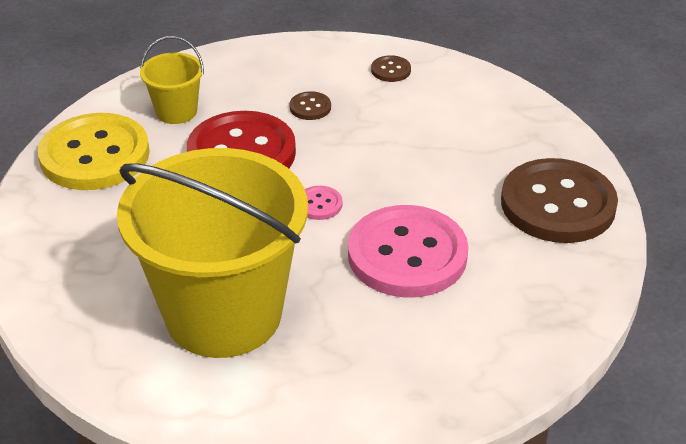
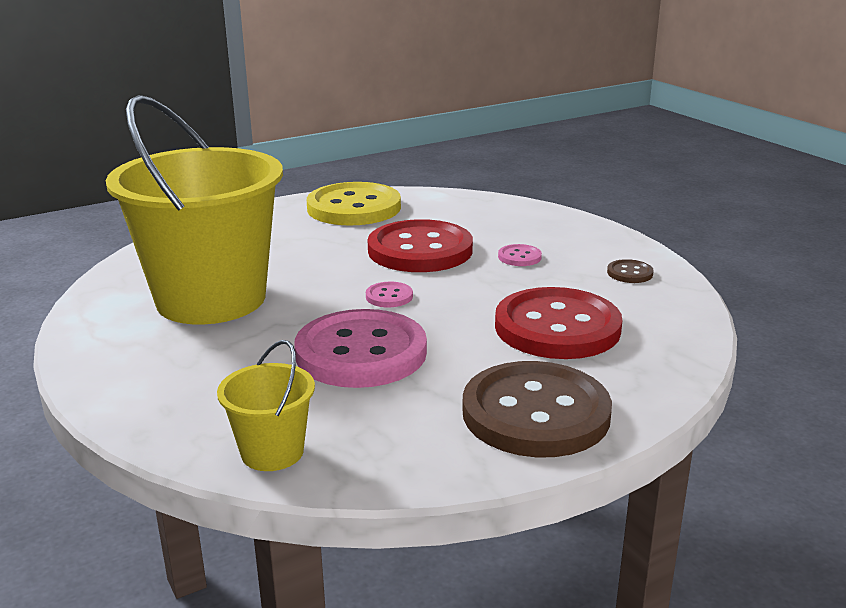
camera: 60 degrees right, 15 degrees down
(176, 111) = (441, 215): yellow bucket -> yellow bucket (272, 452)
(310, 107) = (519, 257): brown button -> pink button
(447, 142) = (557, 327): none -> red button

